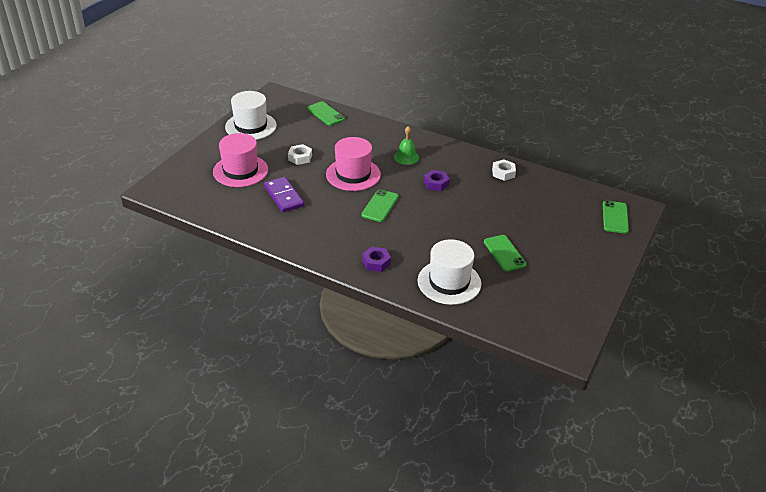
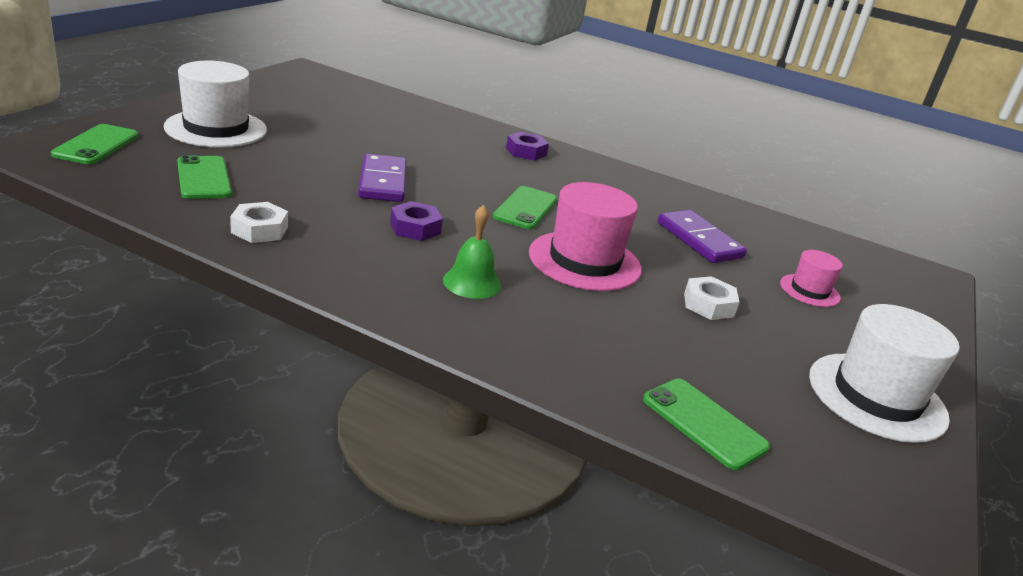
camera: 175 degrees right, 10 degrees down
(240, 171) = (809, 290): pink hat -> pink hat, size x0.54
(449, 282) = (426, 124): white hat -> white hat (216, 128)
(461, 214) = (382, 182): none -> purple domino
(504, 253) = (333, 136): green phone -> green phone (203, 178)

